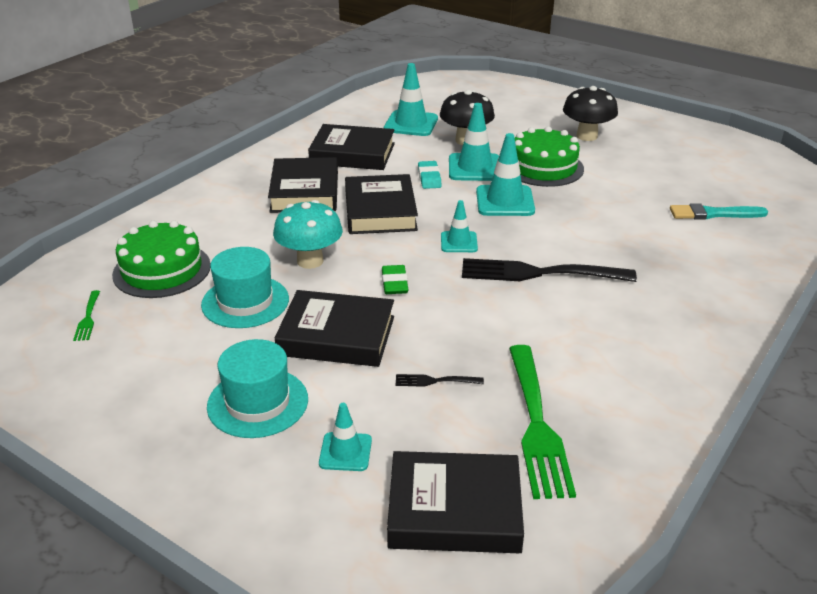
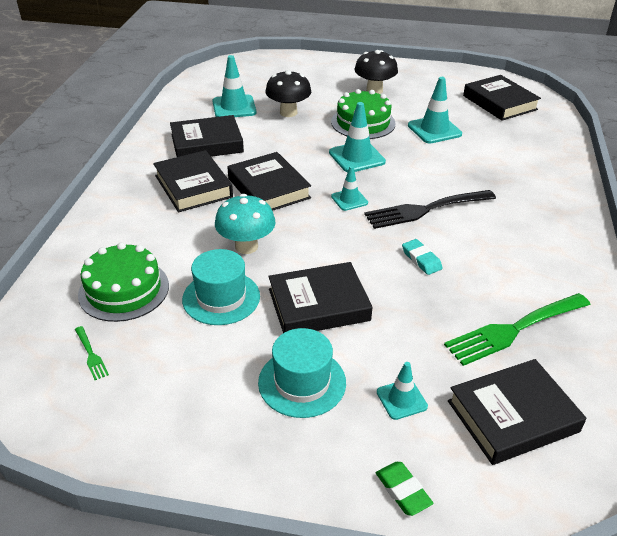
camera: 25 degrees left, 5 degrees up
(394, 283) = (328, 247): green eraser -> green eraser (403, 491)
(429, 178) = (285, 151): turquoise eraser -> turquoise eraser (421, 259)
(435, 381) = (420, 319): black fork -> none
(474, 168) = (313, 134): turquoise traffic cone -> turquoise traffic cone (434, 130)
(536, 424) = (514, 329): green fork -> green fork turned 90 degrees clockwise
(713, 214) = (503, 133): turquoise brush -> none
(739, 179) = (499, 102): none -> black book

